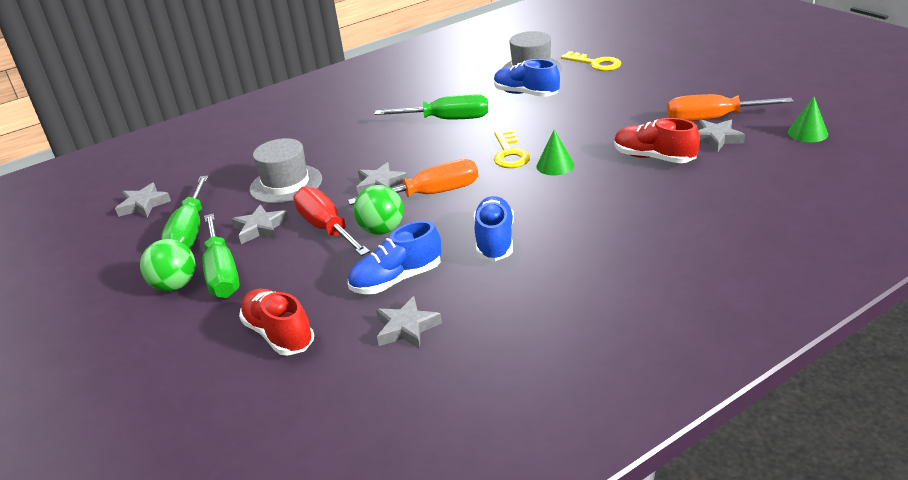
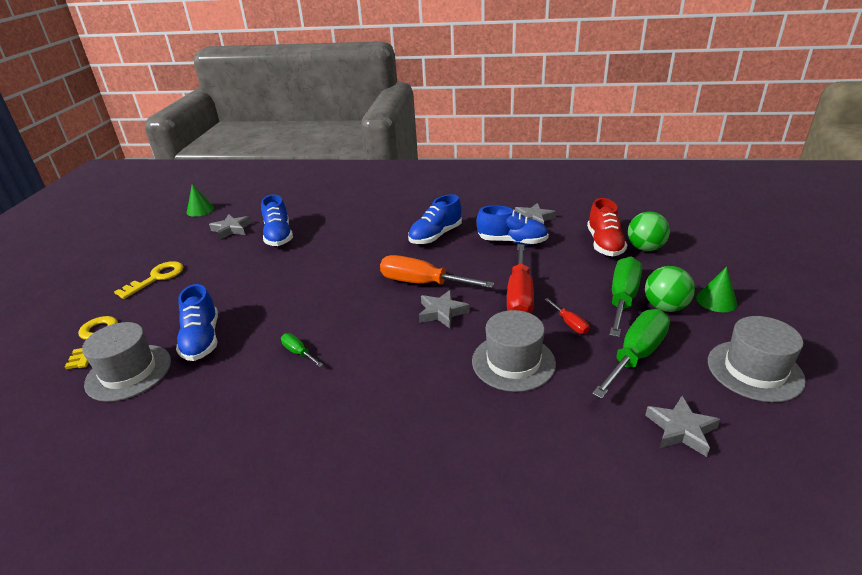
camera: 140 degrees left, 0 degrees up
(86, 266) = (754, 370): none -> grey hat
(260, 228) = (570, 324): grey star -> red screwdriver
(382, 230) = (485, 274): green ball -> green ball (645, 248)
(447, 120) = (298, 352): green screwdriver -> green screwdriver, size x0.47
(509, 153) = (328, 286): yellow key -> yellow key (156, 278)
(555, 165) = (326, 261): green cone -> green cone (716, 301)
(654, 158) = (279, 236): red shoe -> blue shoe
(712, 119) = (199, 241): orange screwdriver -> none

